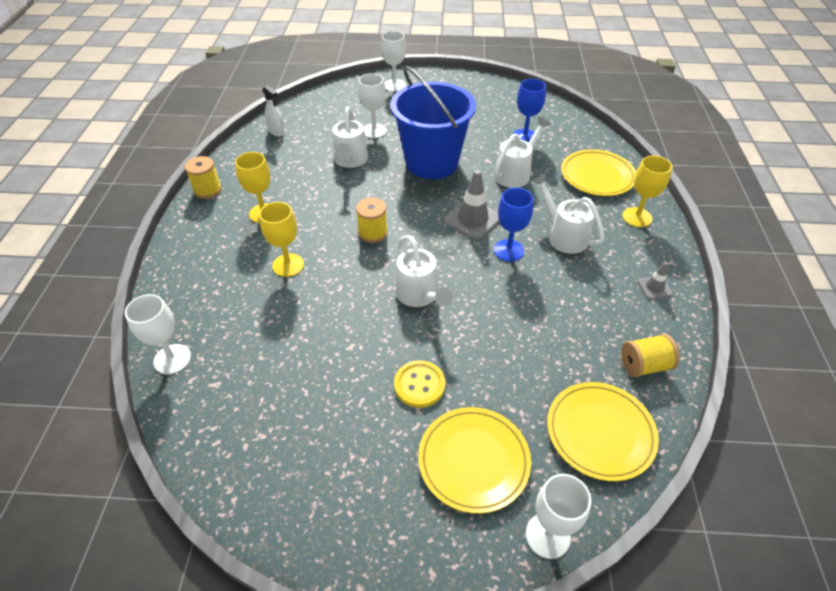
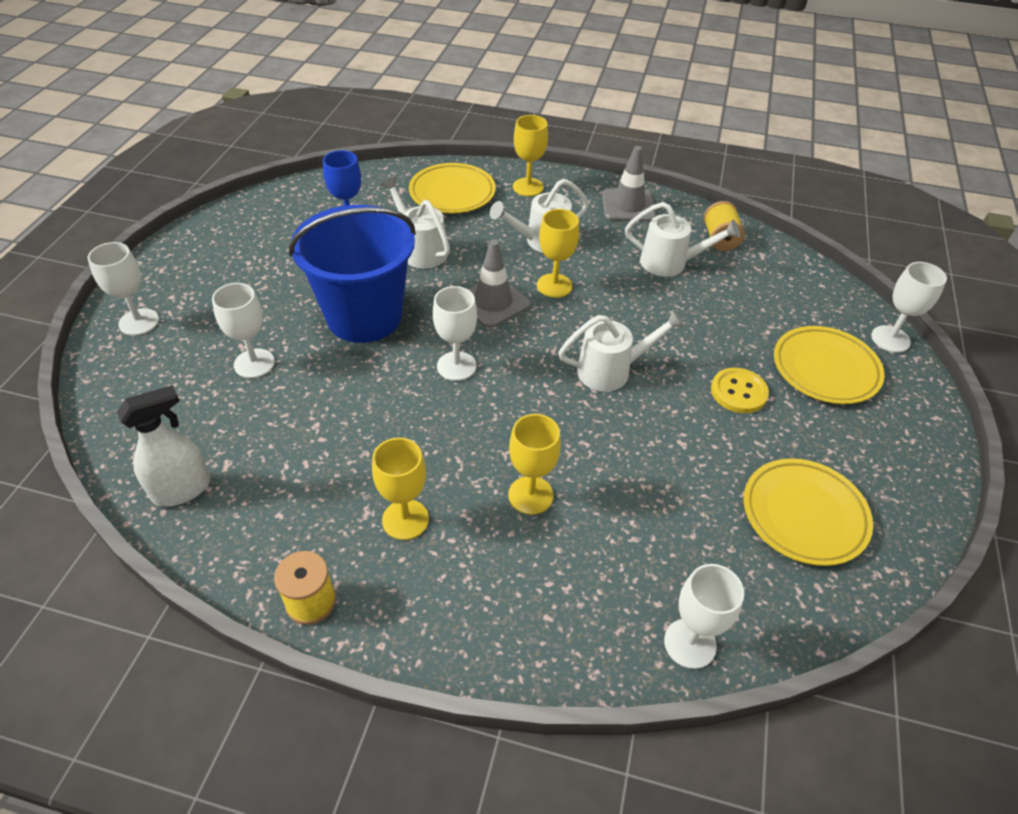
camera: 80 degrees left, 0 degrees up
(276, 132) = (182, 489): white spray bottle -> white spray bottle, size x1.51
(350, 161) = (318, 401): white watering can -> white watering can (670, 263)
(373, 233) = (490, 397): yellow spool -> none
(398, 212) = (456, 366): none -> white goblet
(508, 250) = (554, 286): blue goblet -> yellow goblet
(600, 433) = (791, 284): yellow plate -> yellow plate (804, 515)
(654, 287) = (628, 206): grey traffic cone -> grey traffic cone, size x1.84

